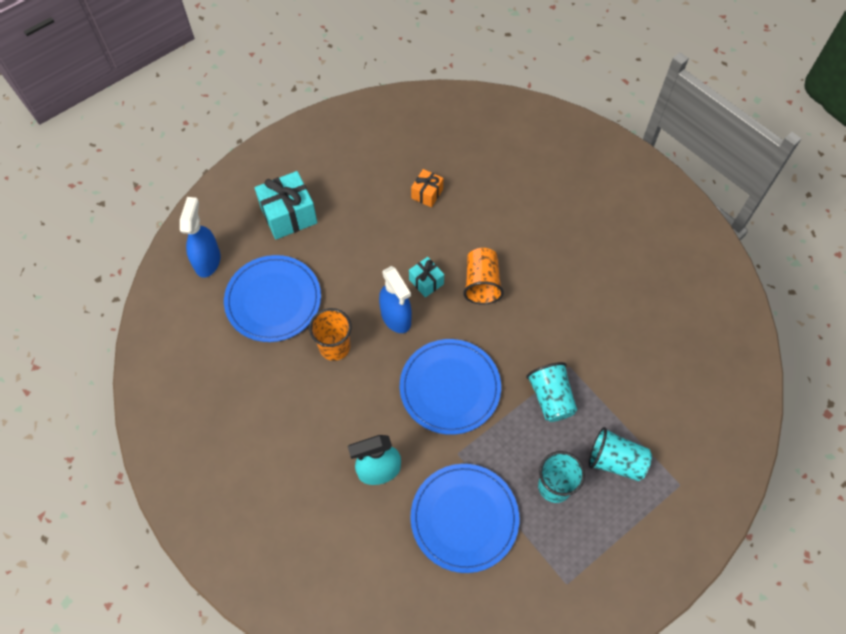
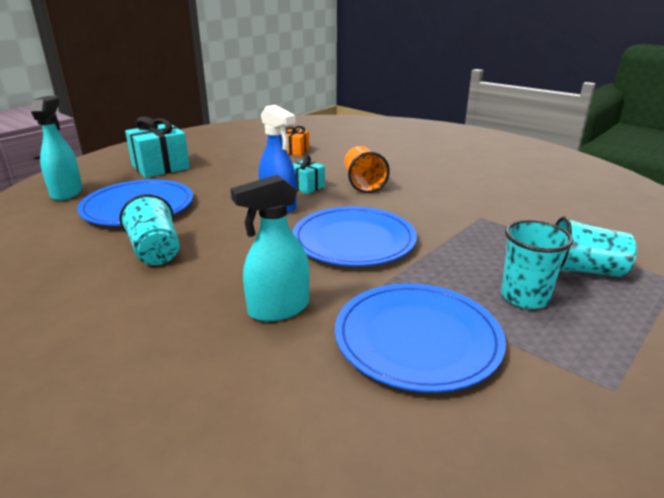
camera: 10 degrees left, 35 degrees down
(207, 261) = (67, 192): blue spray bottle -> turquoise spray bottle
(334, 347) = (209, 227): orange cup -> none
(551, 398) = (474, 236): turquoise cup -> turquoise cup (155, 251)

